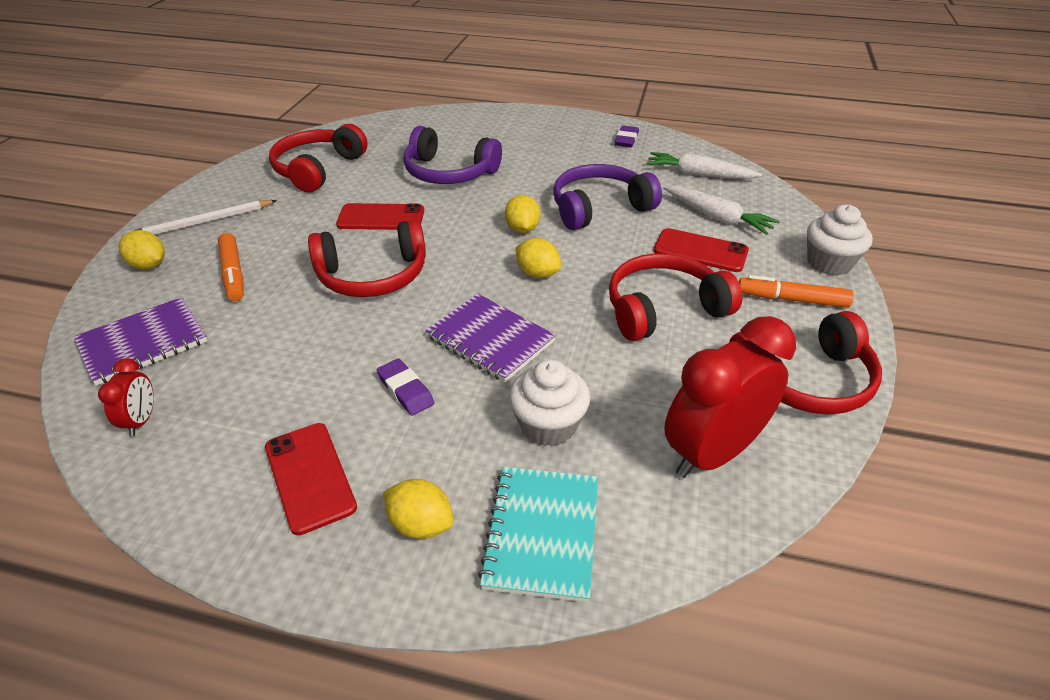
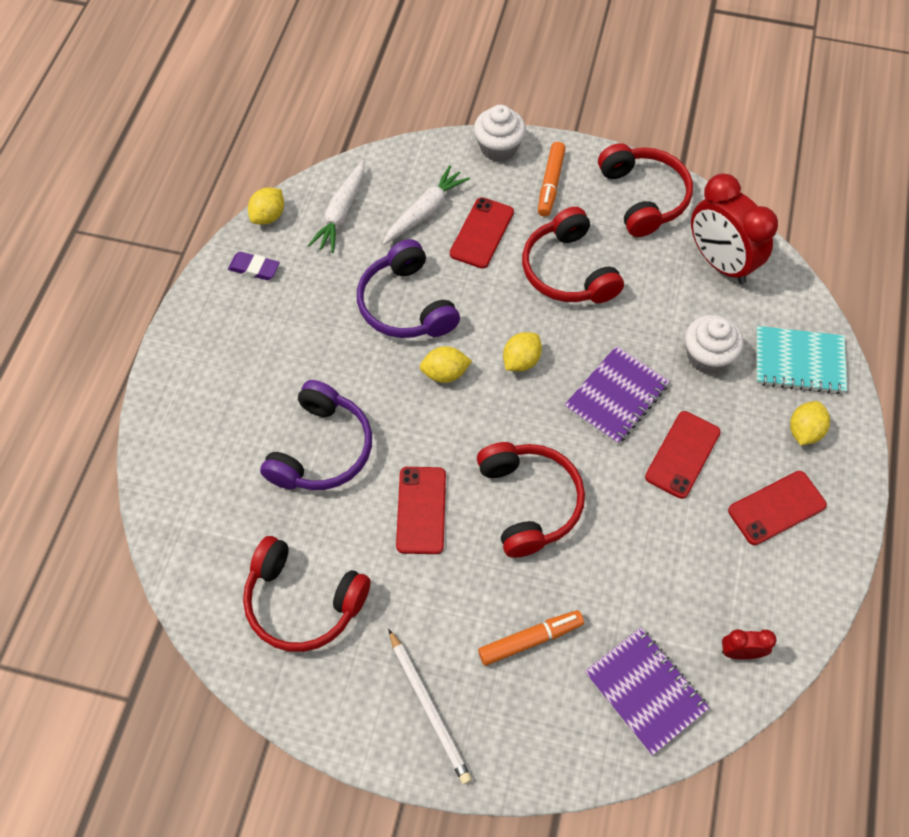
camera: 90 degrees left, 20 degrees up
(149, 265) = (518, 738): yellow lemon -> yellow lemon (268, 216)
(405, 390) = (682, 454): purple eraser -> red phone

